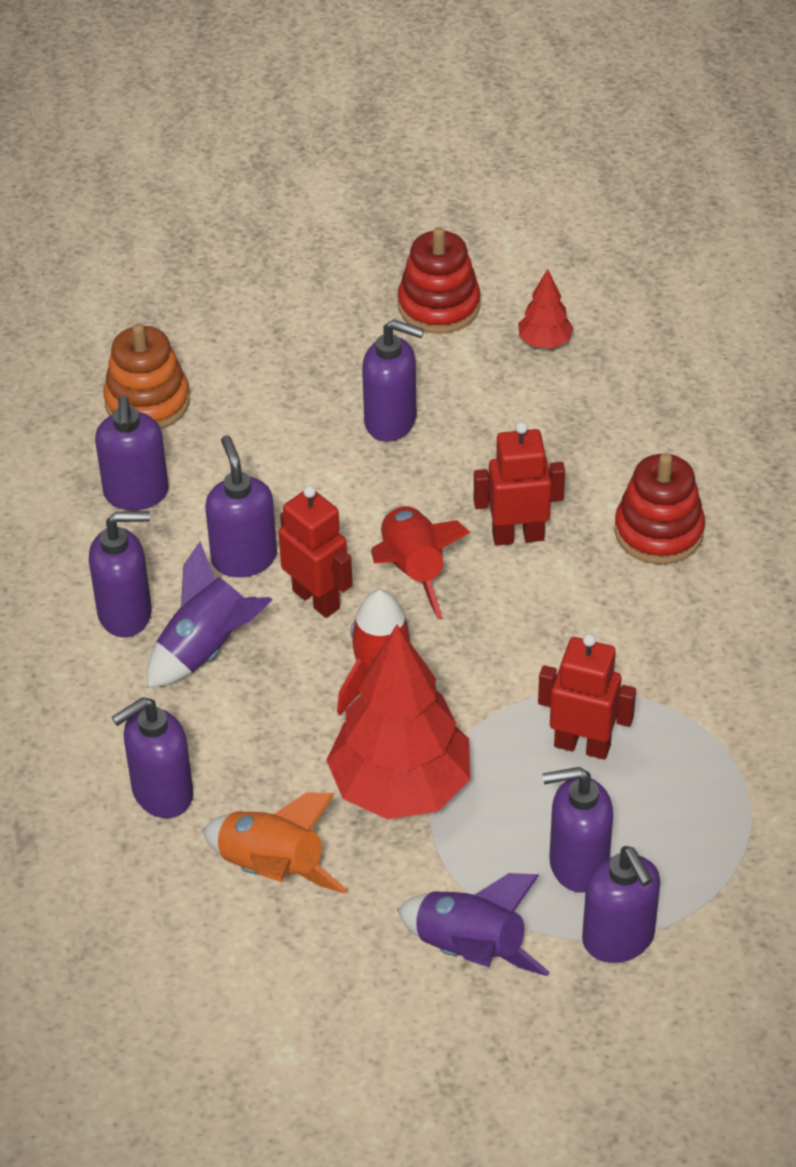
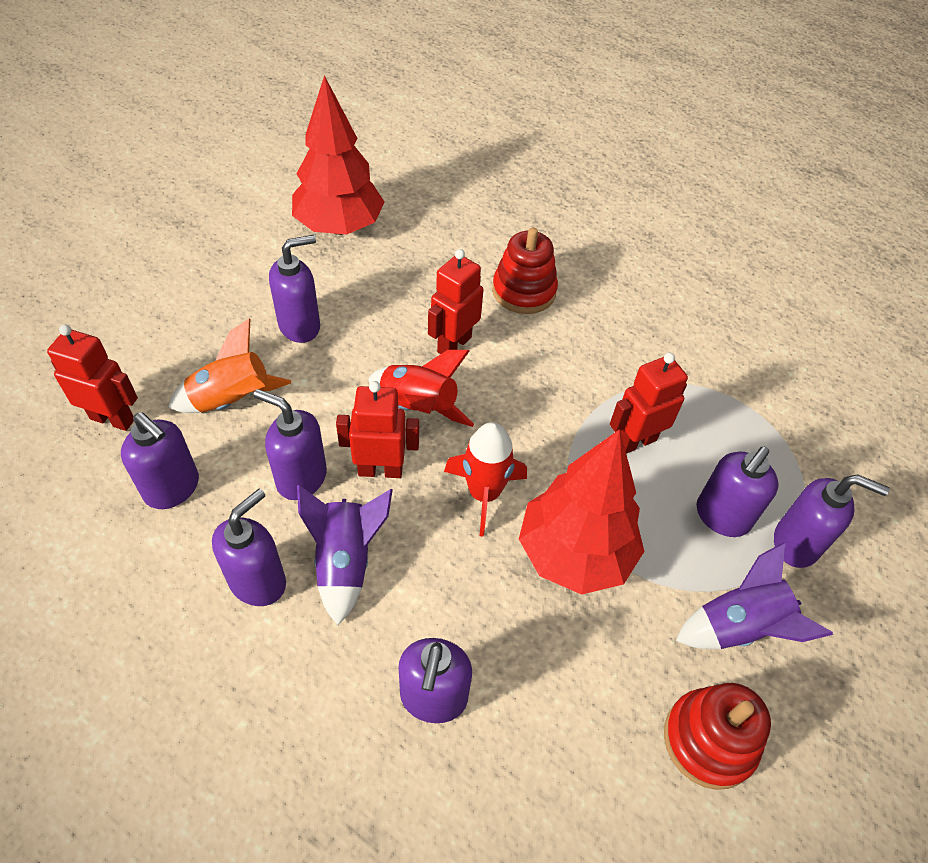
camera: 50 degrees left, 5 degrees up
(147, 402) = (113, 419): orange stacking toy -> red robot
(272, 868) = (567, 685): orange rocket -> orange rocket (232, 400)
(439, 306) = (252, 242): red stacking toy -> red stacking toy (709, 740)
(544, 342) = (339, 227): red tree -> red tree, size x2.23

